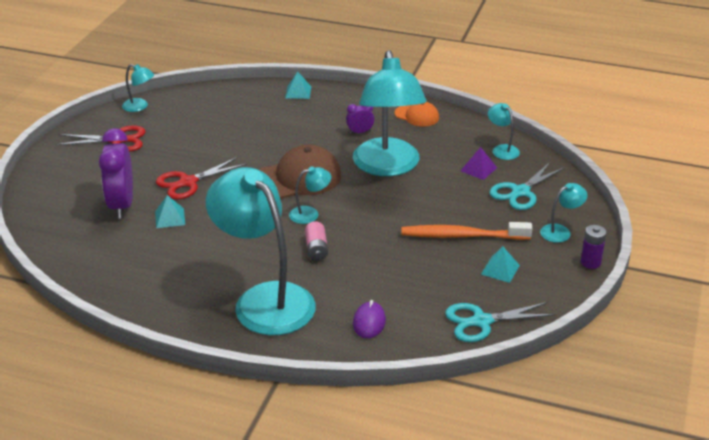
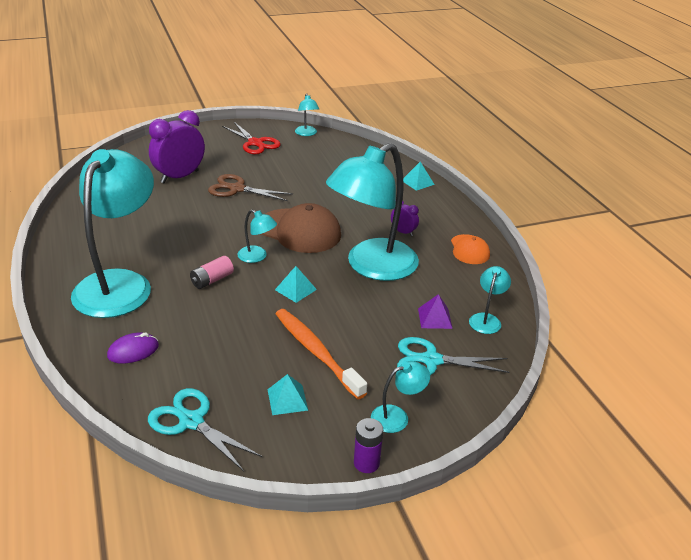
camera: 50 degrees right, 0 degrees up
(170, 218) = (184, 200): turquoise pyramid -> turquoise pyramid (295, 289)
(188, 182) = (237, 189): red scissors -> brown scissors
(560, 231) = (397, 416): turquoise lamp -> turquoise lamp turned 45 degrees counterclockwise

